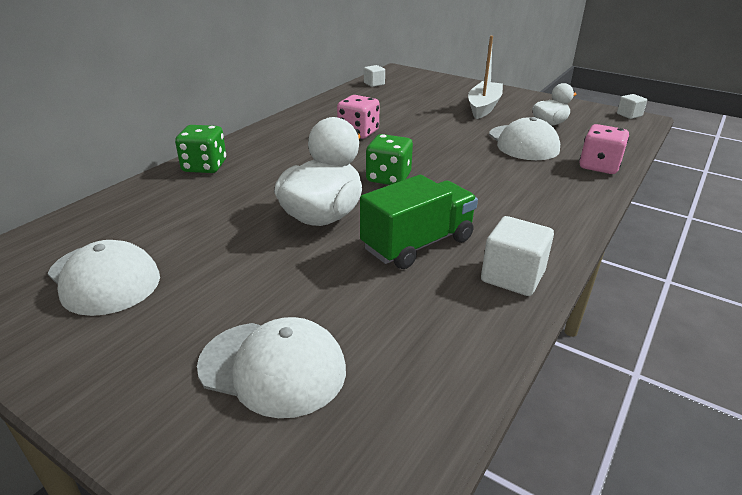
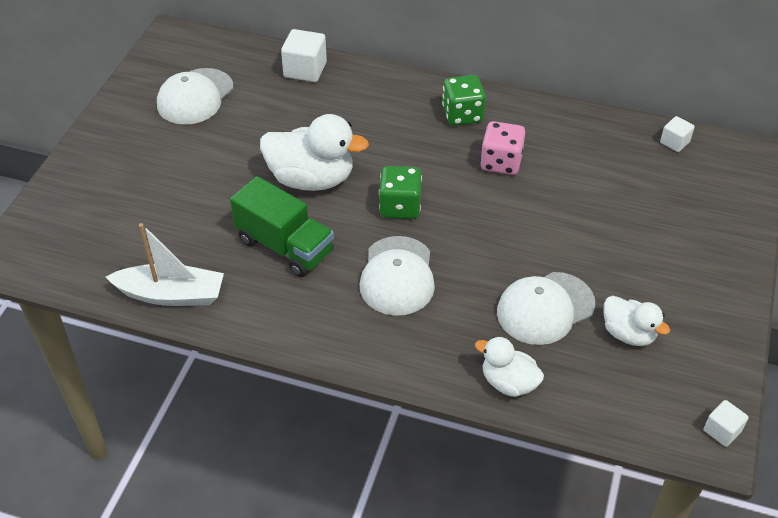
camera: 75 degrees right, 15 degrees up
(204, 166) = (371, 82): green dice -> green dice (462, 114)
(273, 367) = (126, 202): white cap -> white cap (397, 276)
(483, 107) = (653, 261): white boat -> white boat (171, 295)
(512, 276) = (253, 312): white cube -> white cube (305, 70)
(599, 166) = (508, 383): pink dice -> white duck

